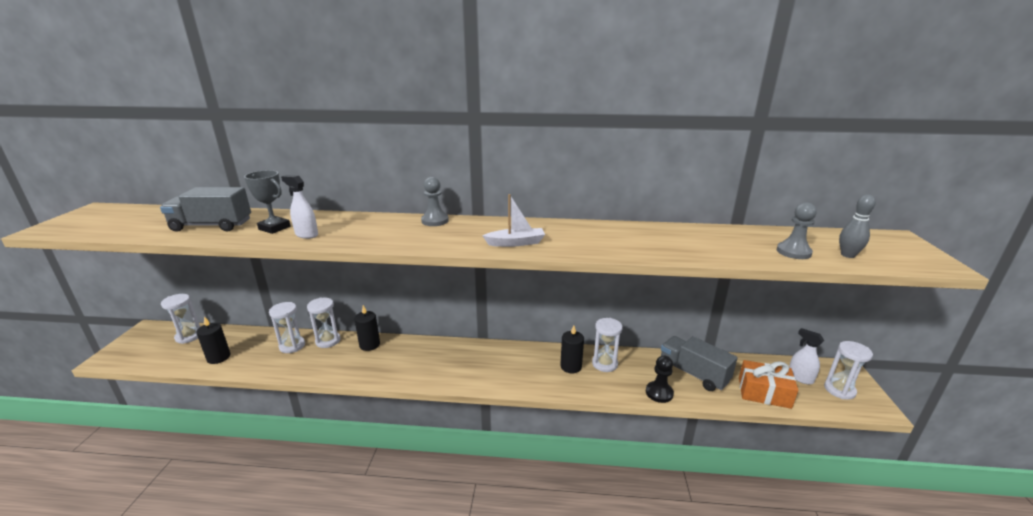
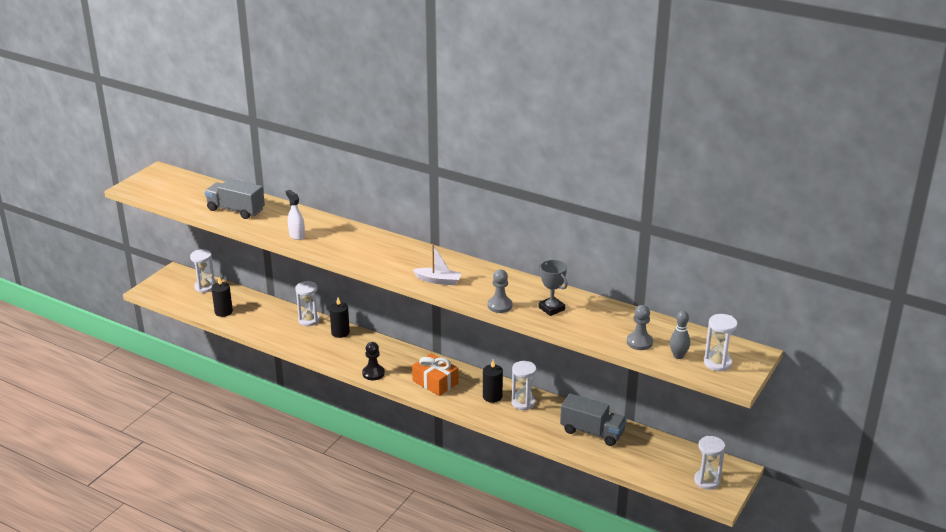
camera: 25 degrees right, 5 degrees up
(274, 228) = (277, 223): grey trophy -> grey trophy (551, 308)
(292, 346) = (280, 317): white hourglass -> white hourglass (717, 363)
(435, 221) = (396, 243): grey pawn -> grey pawn (499, 306)
(659, 393) = (546, 436): black pawn -> black pawn (373, 373)
(693, 373) = (592, 432): grey truck -> grey truck turned 135 degrees clockwise
(764, 392) = (636, 462): orange gift -> orange gift (435, 382)
(800, 378) = (684, 463): white spray bottle -> none

